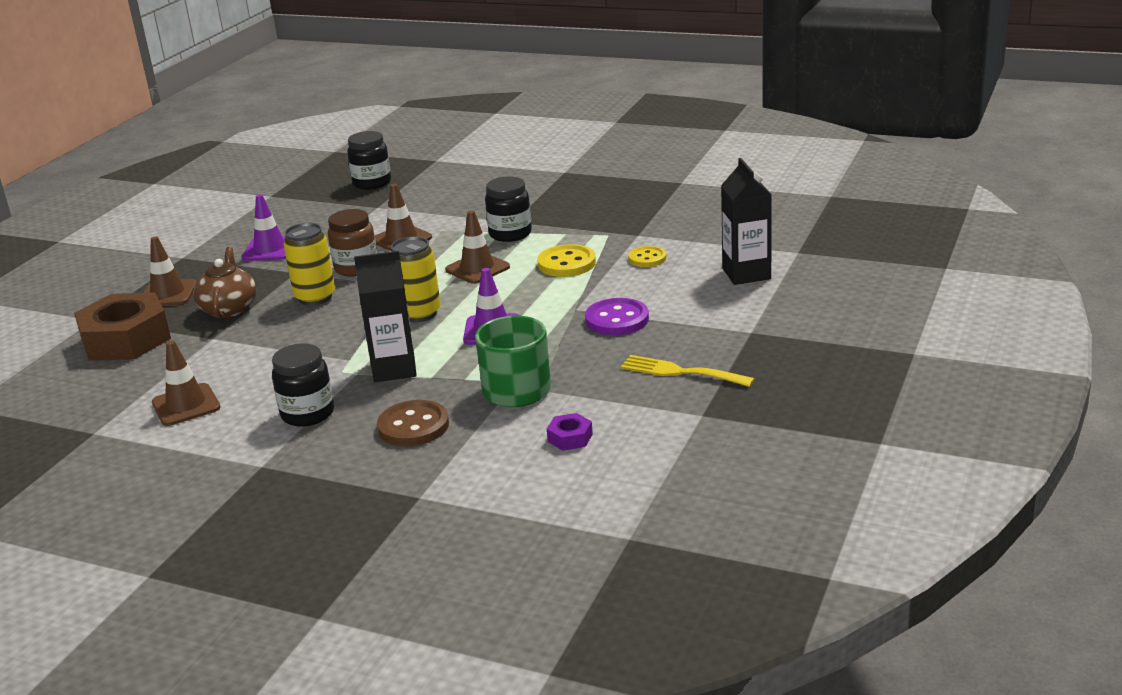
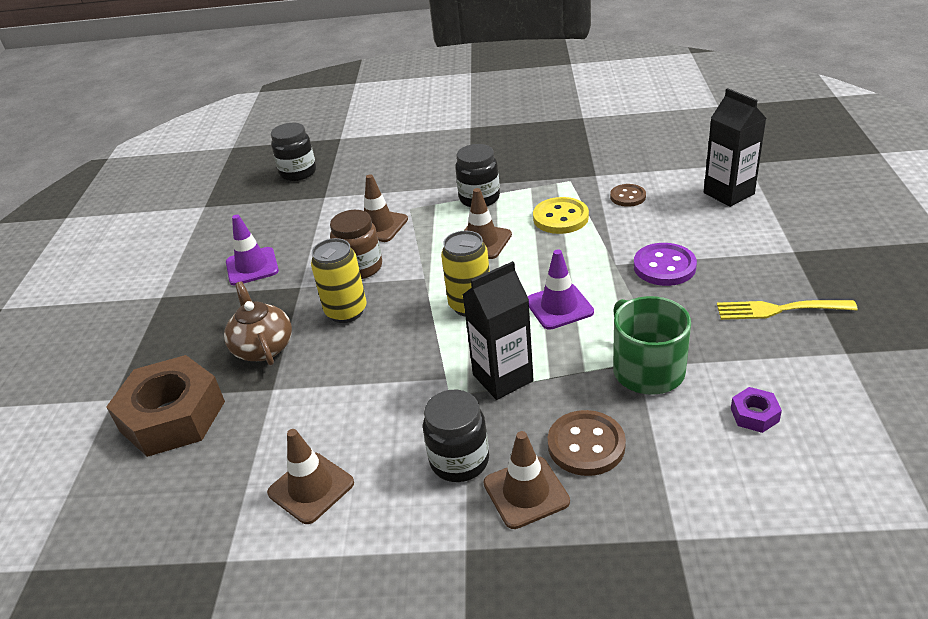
camera: 20 degrees left, 10 degrees up
(168, 294) = (179, 345): brown traffic cone -> brown traffic cone (526, 492)
(647, 258) = (628, 197): yellow button -> brown button

